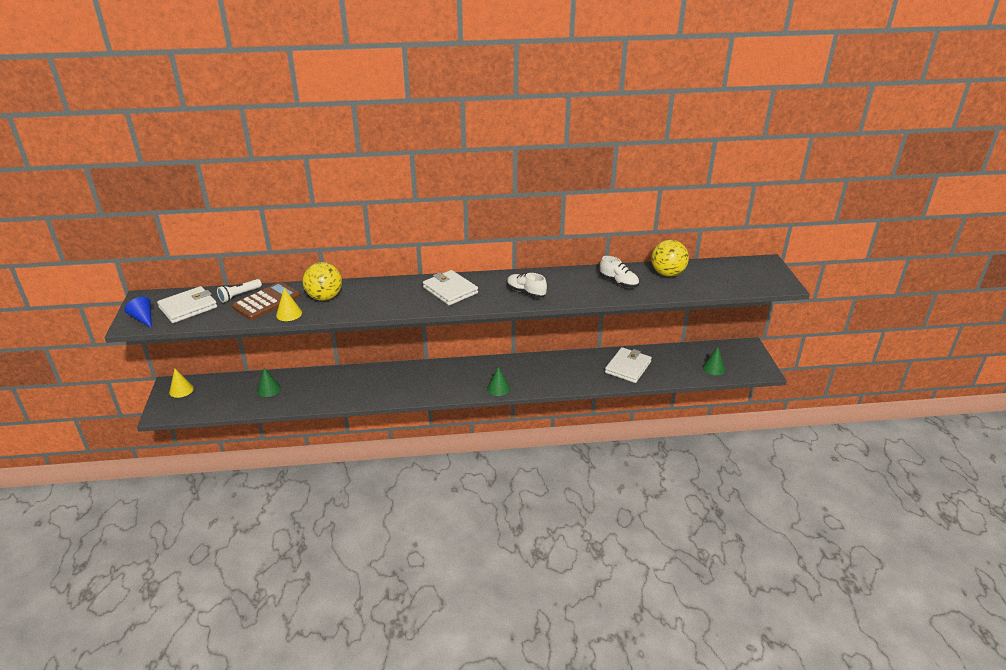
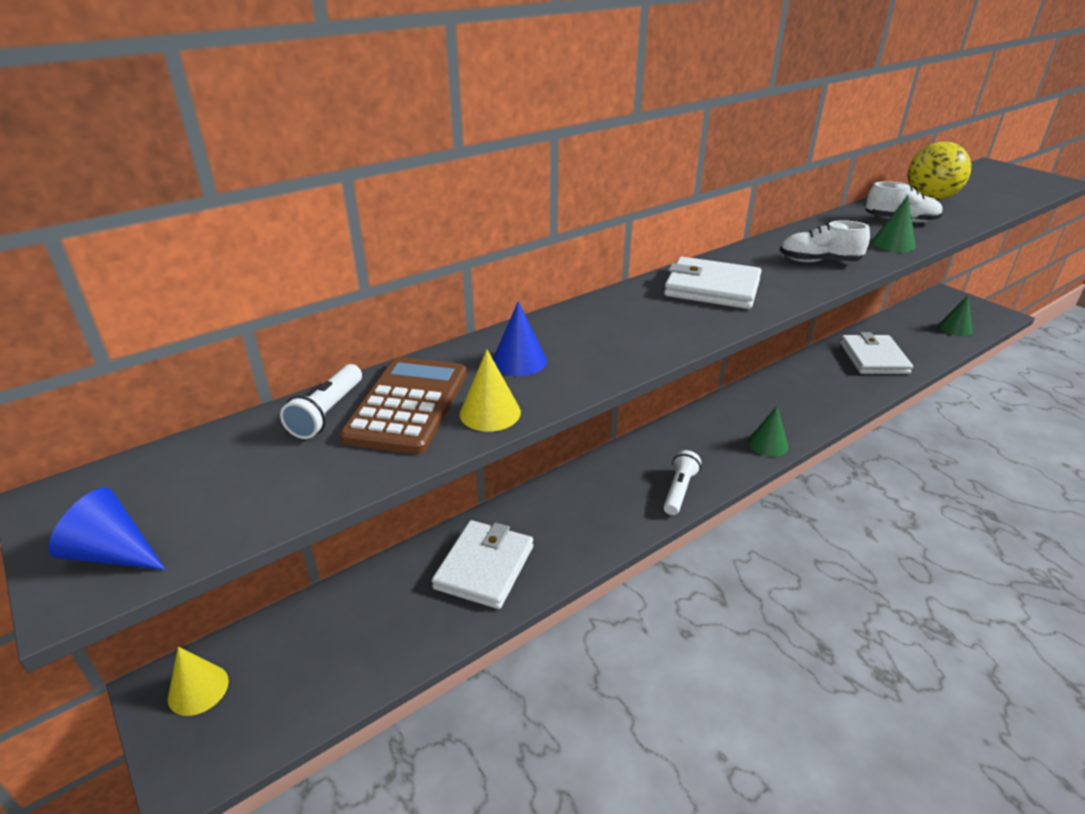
camera: 30 degrees left, 0 degrees up
(188, 307) = (222, 479): white wallet -> white wallet (484, 567)
(268, 389) = (400, 601): green cone -> green cone (893, 244)
(324, 297) = (519, 361): yellow ball -> blue cone
(427, 392) = (679, 490): none -> white flashlight

